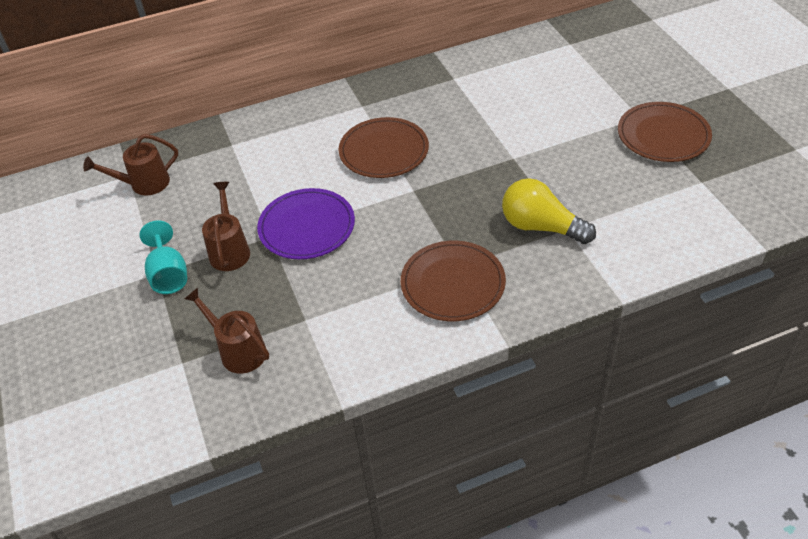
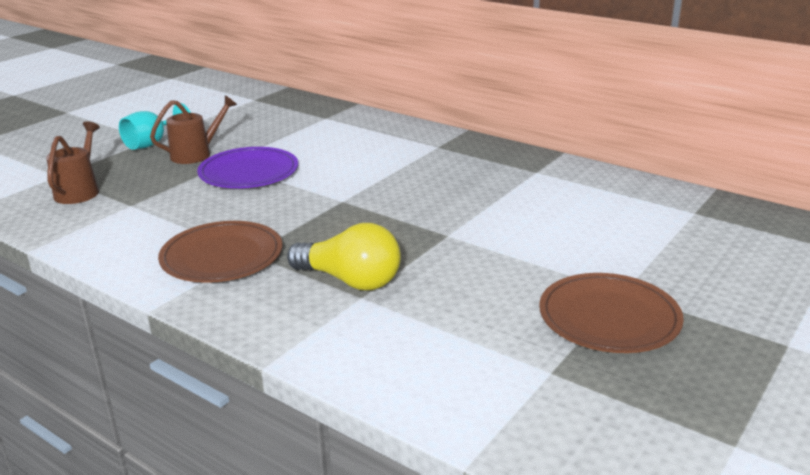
camera: 55 degrees right, 20 degrees down
(144, 184) = (248, 106): brown watering can -> none
(384, 151) = (384, 173): brown plate -> none
(541, 227) = (350, 280): yellow light bulb -> yellow light bulb turned 120 degrees clockwise

